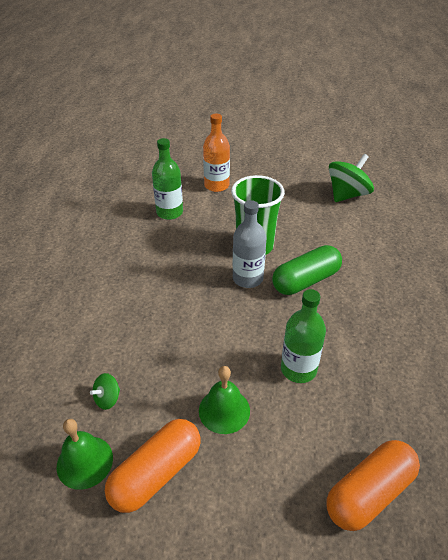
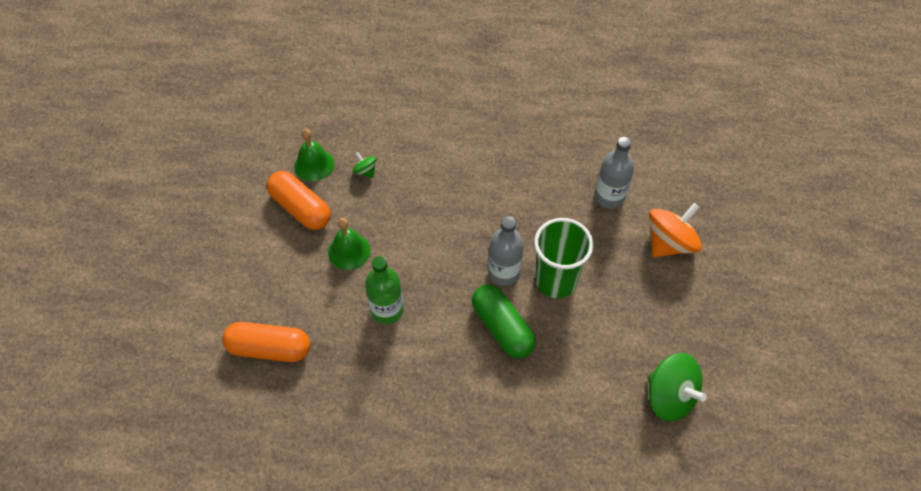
camera: 90 degrees right, 15 degrees up
(169, 212) = (609, 197): green bottle -> grey bottle
(216, 185) = (669, 243): orange bottle -> orange spinning top
(369, 492) = (269, 348): orange capsule -> orange capsule turned 45 degrees counterclockwise

